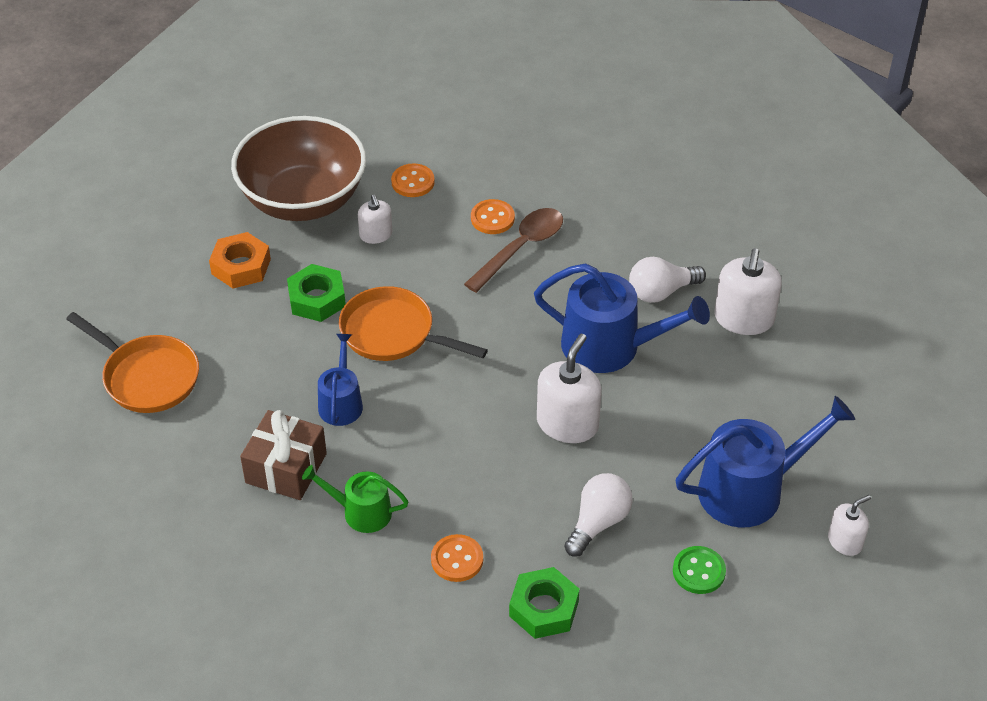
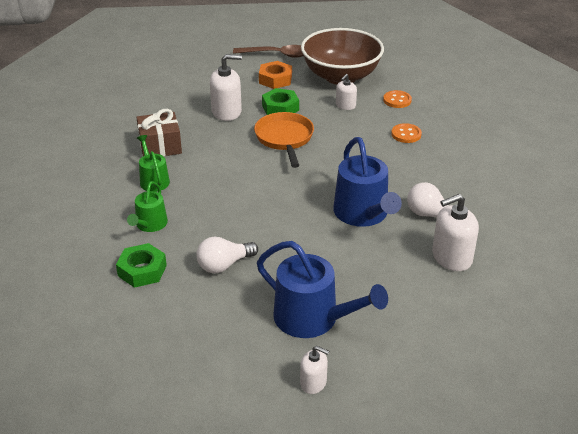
camera: 55 degrees right, 10 degrees down
(147, 377) = (178, 86): orange pan -> none
(341, 403) = (220, 143): blue watering can -> none
(457, 559) = (150, 224): orange button -> green watering can
(520, 248) = (396, 152): brown spoon -> brown spoon (277, 55)
(567, 423) = (286, 222): white soap dispenser -> white soap dispenser (226, 112)
(598, 523) = (224, 265): white light bulb -> white light bulb turned 150 degrees clockwise
(699, 571) = (225, 322): green button -> none

